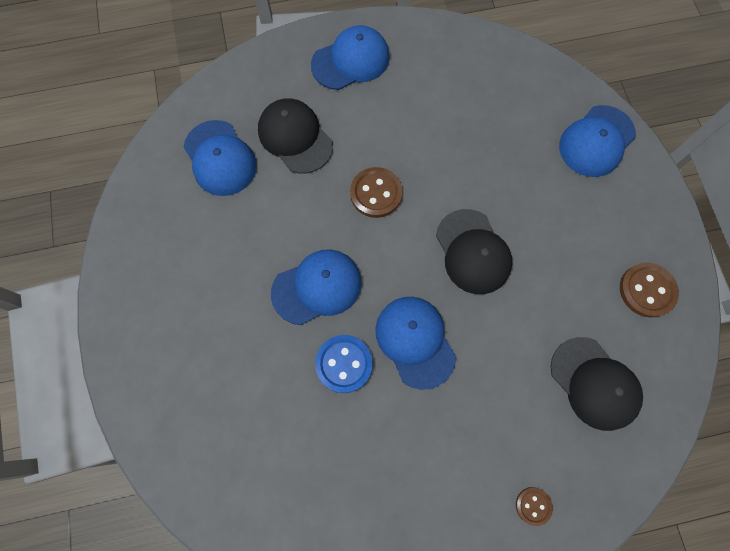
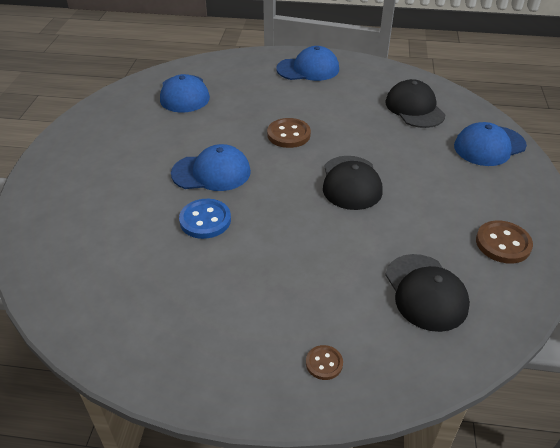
camera: 20 degrees right, 30 degrees down
(295, 137) = (244, 95): black cap -> black cap (414, 108)
(415, 341) = (273, 222): blue cap -> none

